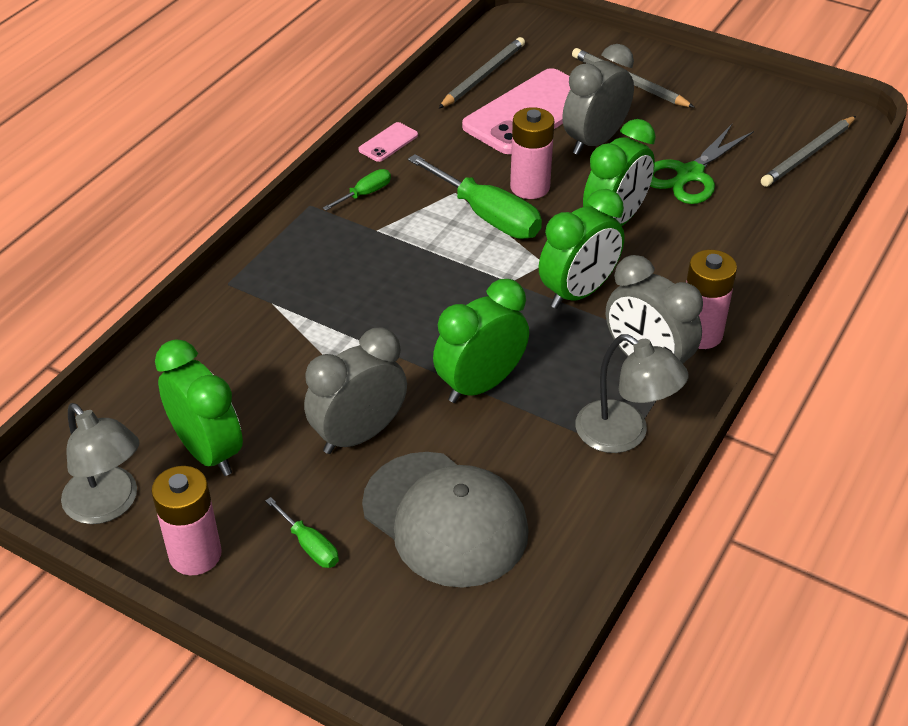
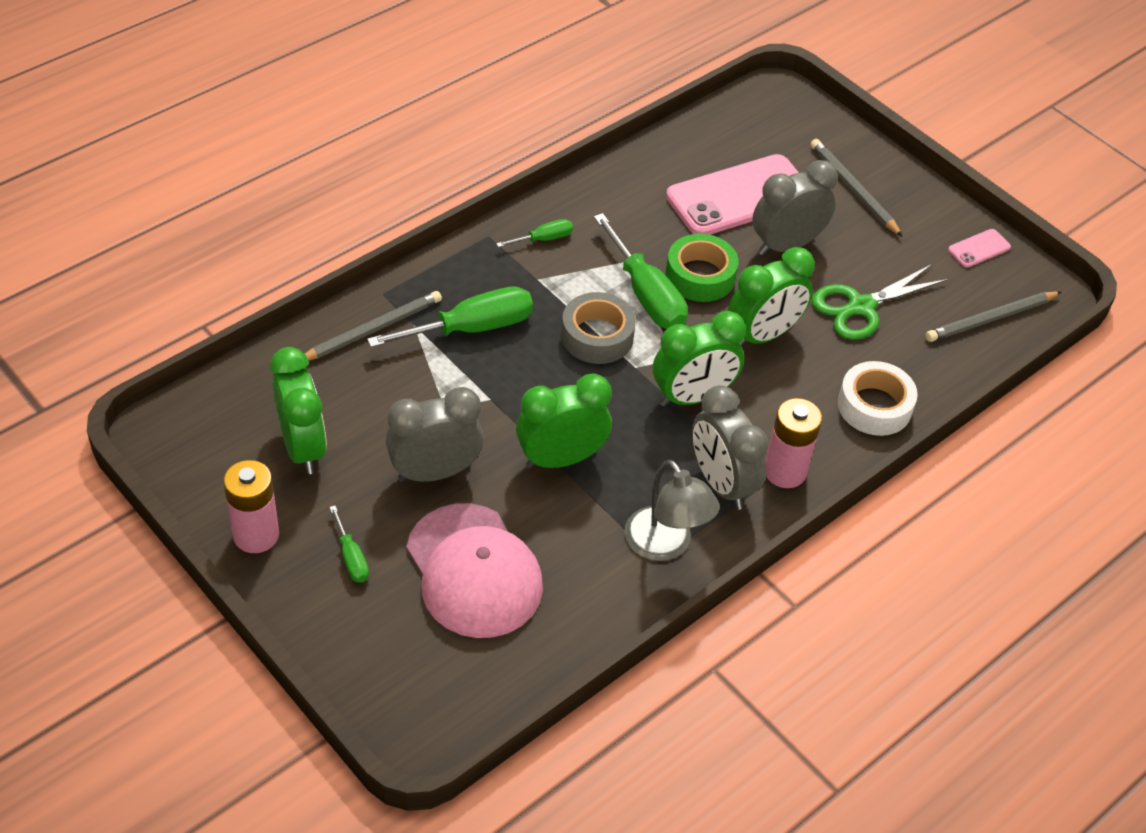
camera: 15 degrees right, 5 degrees up
(109, 505) = (204, 469): grey lamp -> none
(332, 291) = (471, 328): none -> green screwdriver
(388, 142) = (589, 191): pink phone -> pink phone (979, 249)
(445, 519) = (474, 571): grey cap -> pink cap
(459, 264) = (597, 336): none -> grey tape
(483, 76) = (712, 143): grey pencil -> grey pencil (372, 330)
(530, 187) = (700, 276): pink battery -> green tape
(749, 254) = (874, 406): none -> white tape

